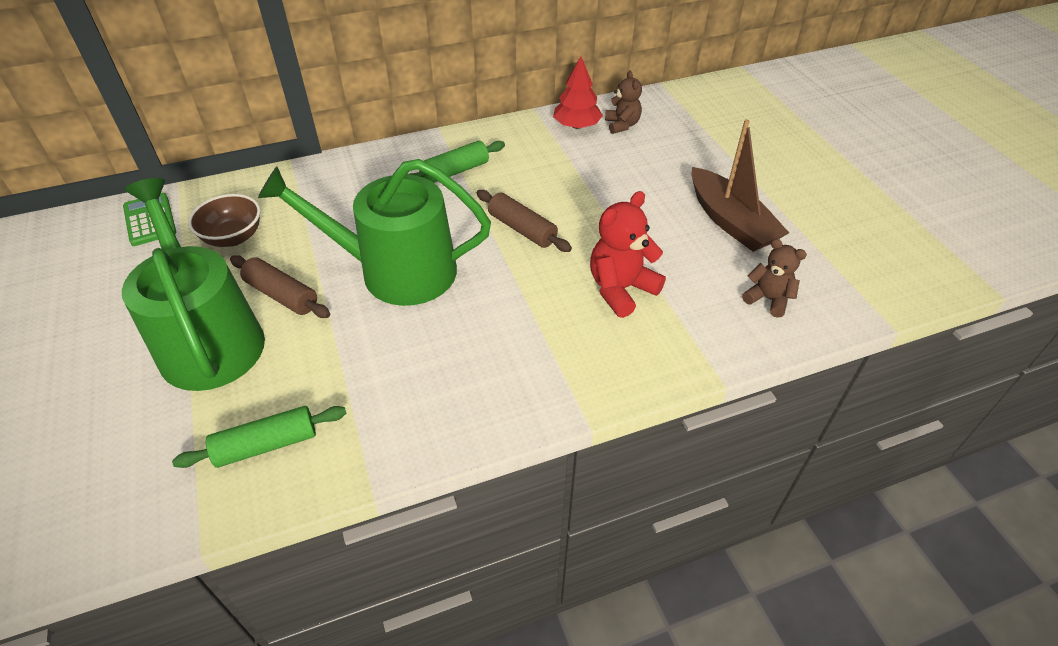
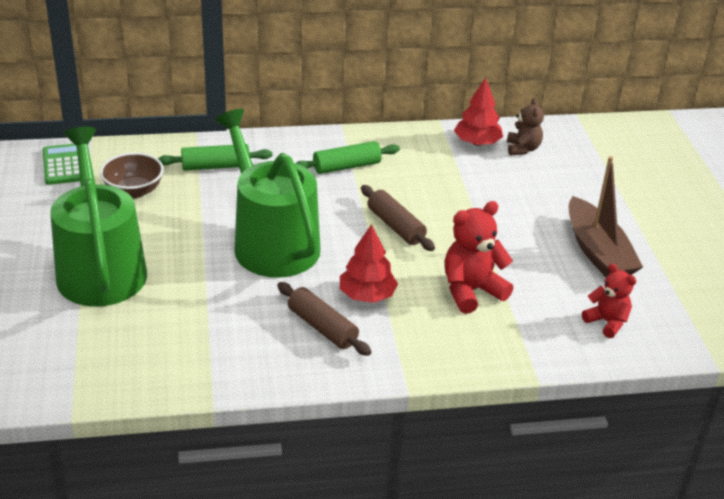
camera: 10 degrees right, 10 degrees down
(266, 445) = (135, 354): green rolling pin -> green rolling pin (216, 166)
(282, 295) = (167, 245): brown rolling pin -> brown rolling pin (322, 327)
(396, 271) = (271, 242): green watering can -> green watering can turned 45 degrees clockwise
(513, 315) = (367, 295): none -> red tree
(768, 299) = (607, 322): brown teddy bear -> red teddy bear

